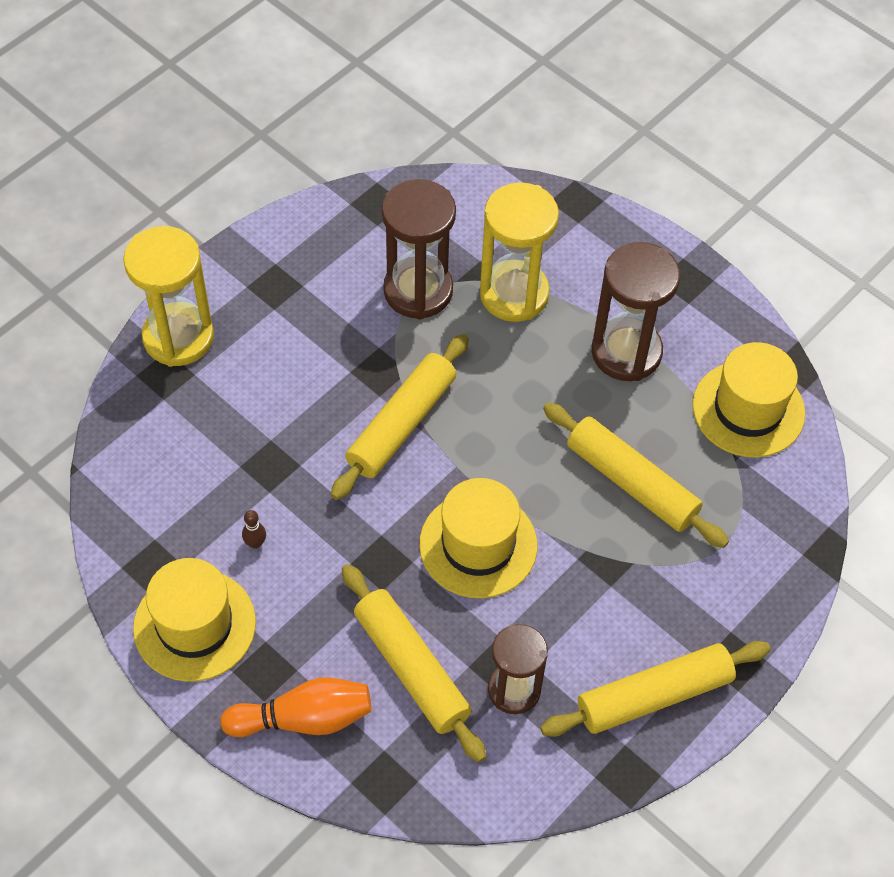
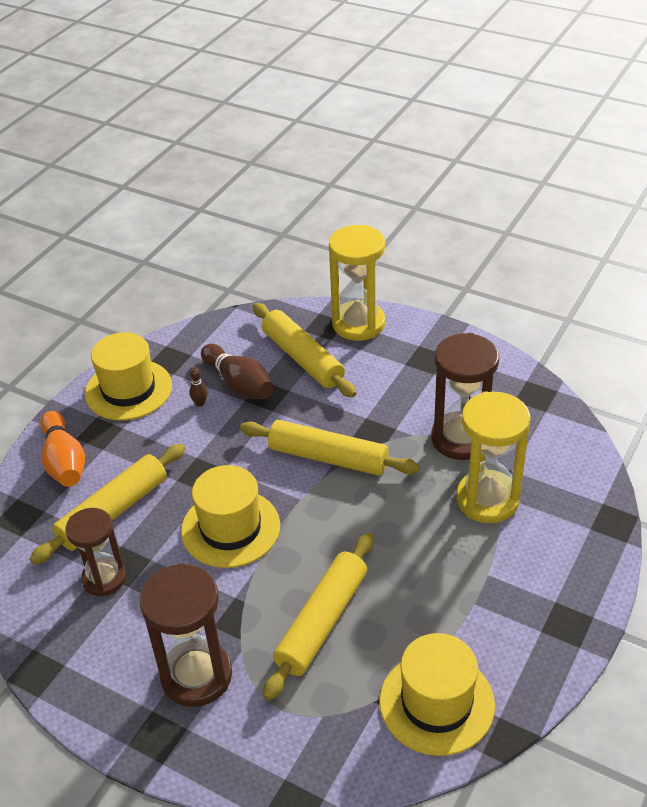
camera: 80 degrees right, 15 degrees down
(237, 492) = (239, 384): none -> brown bowling pin
(626, 352) = (461, 591): brown hourglass -> brown hourglass (196, 676)
(654, 695) = (112, 678): yellow rolling pin -> yellow rolling pin (303, 358)

